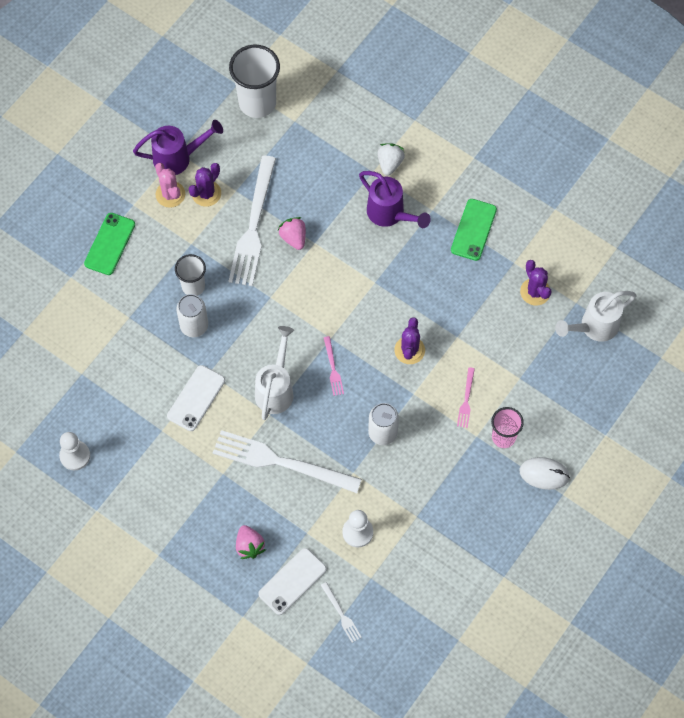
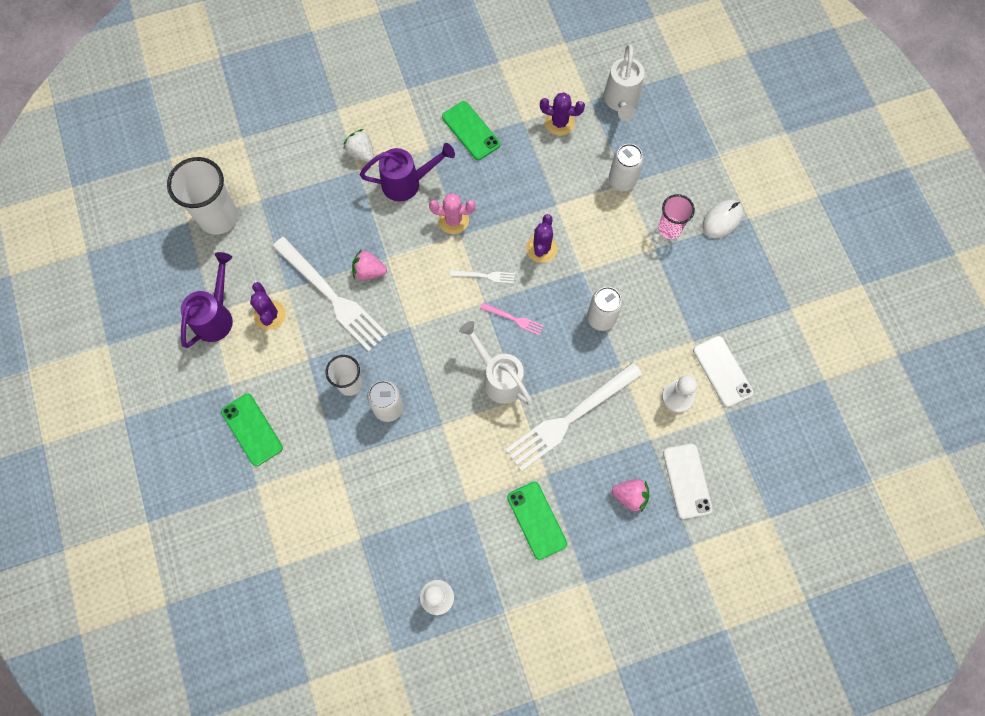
camera: 55 degrees left, 5 degrees up
(170, 194) = (246, 345): pink cactus -> pink cactus (453, 220)
(182, 489) = (536, 520): none -> green phone
(196, 398) = (458, 451): white phone -> white phone (722, 371)
(341, 614) = (743, 459): white fork -> white fork (485, 276)
(409, 350) = (541, 248): purple cactus -> purple cactus turned 60 degrees clockwise
(466, 400) = (617, 235): pink fork -> none
(519, 373) = (622, 181): none -> white can

